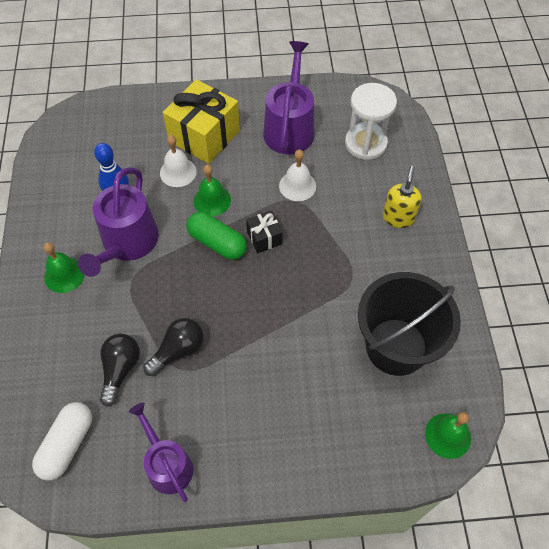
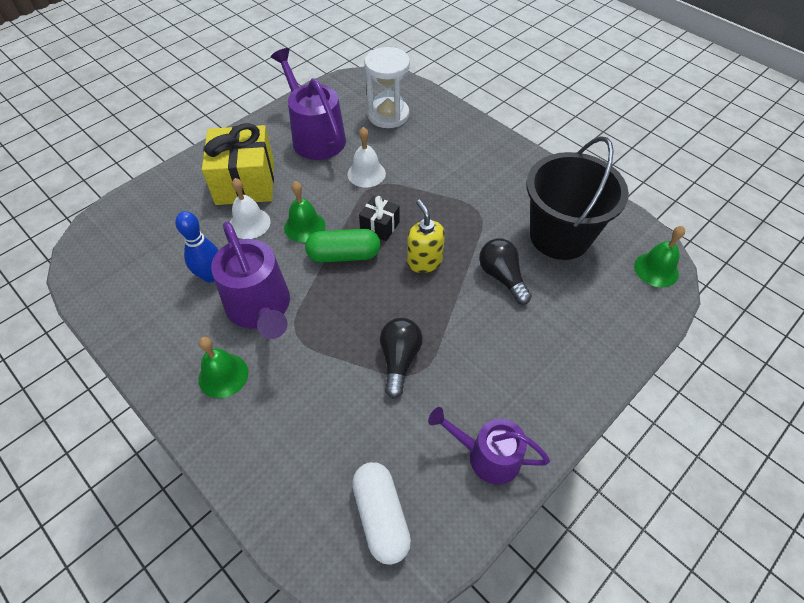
camera: 40 degrees left, 5 degrees down
(120, 369) = (364, 413): black light bulb -> black light bulb (502, 277)
(398, 217) = (466, 150): yellow soap dispenser -> yellow soap dispenser (424, 261)

